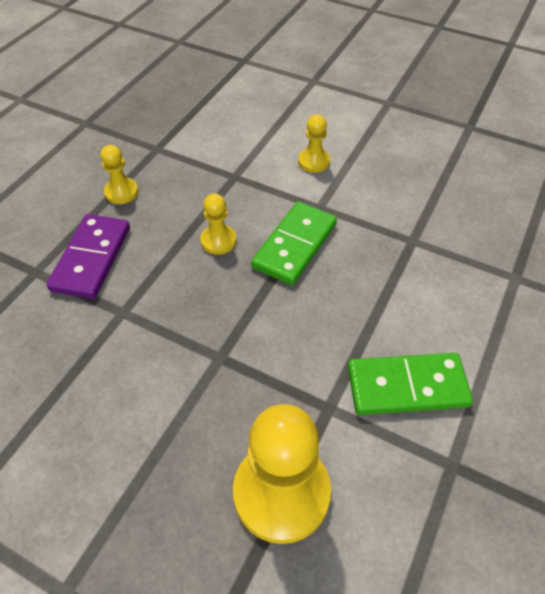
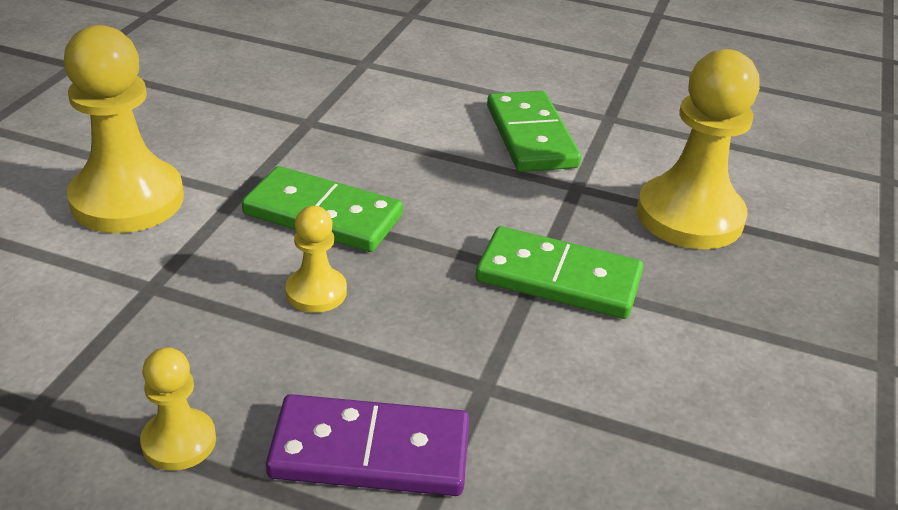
camera: 100 degrees left, 15 degrees down
(211, 369) = (558, 279): none -> green domino
(313, 162) = (127, 200): yellow pawn -> yellow pawn, size x2.00

